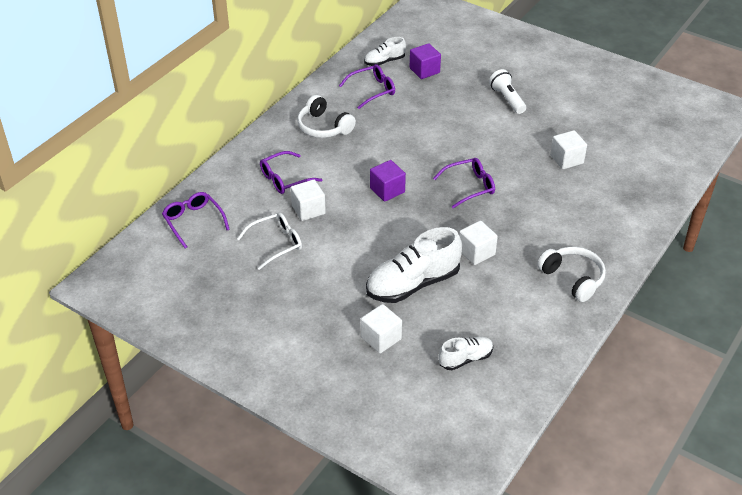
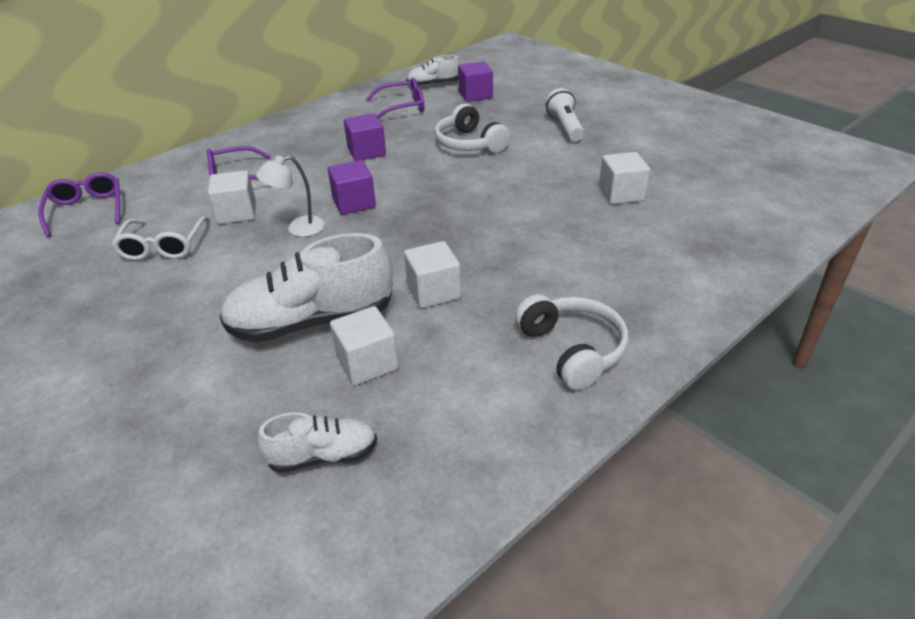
camera: 15 degrees right, 5 degrees down
(276, 244) = (163, 246): white glasses -> white glasses turned 105 degrees clockwise
(324, 127) = (321, 134): white headphones -> white headphones (469, 143)
(361, 217) = (298, 228): none -> white lamp
(370, 141) = (366, 152): none -> purple cube
(381, 338) = (208, 396): white cube -> white cube (367, 363)
(469, 187) = (467, 210): purple glasses -> none

